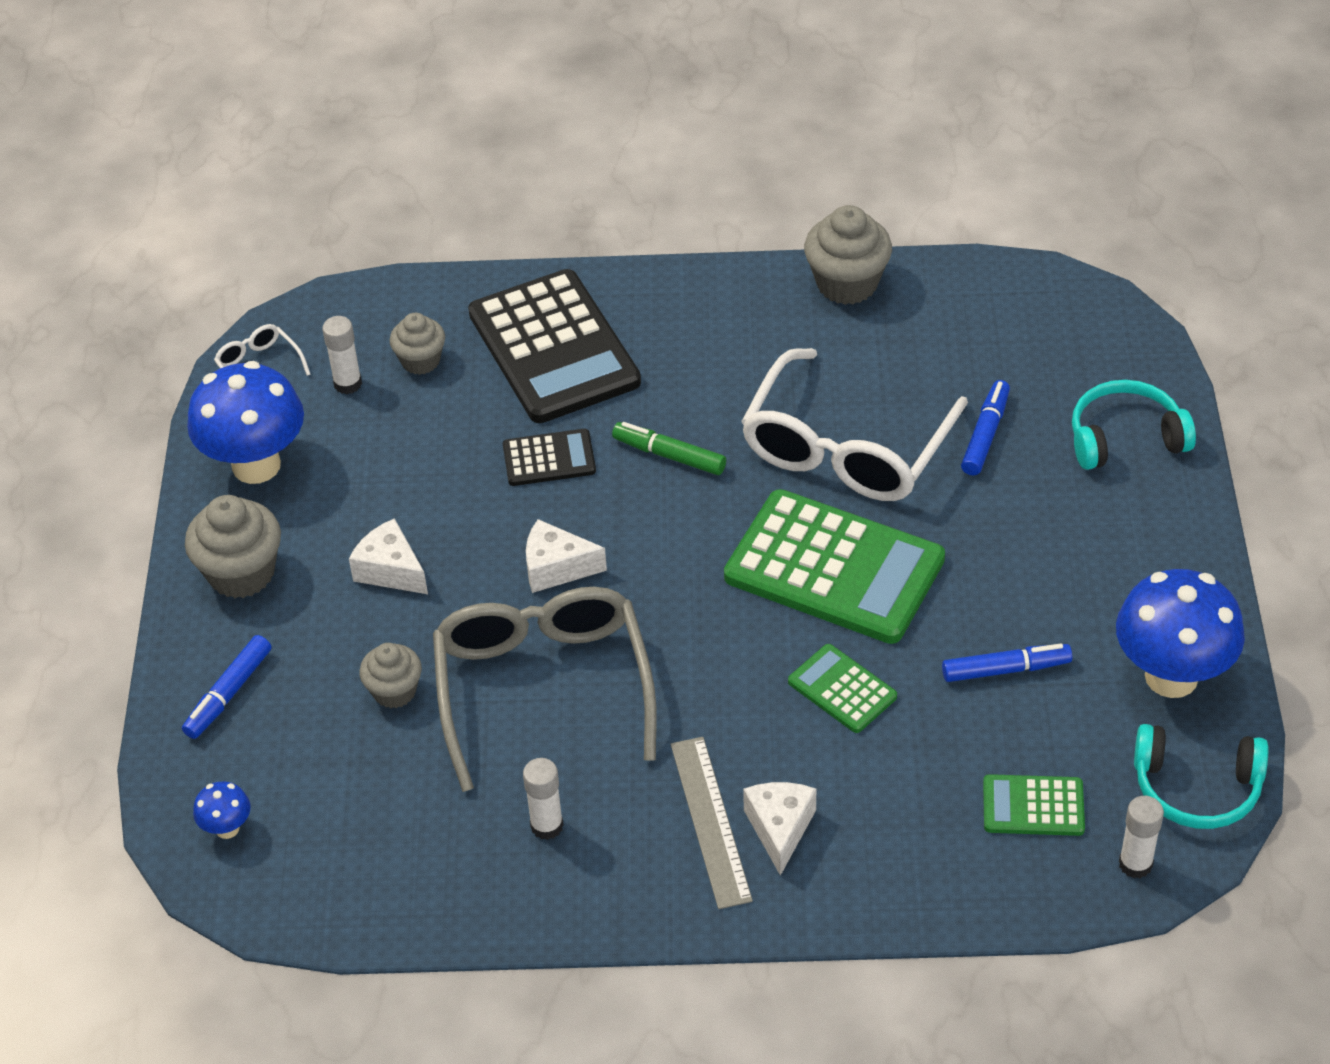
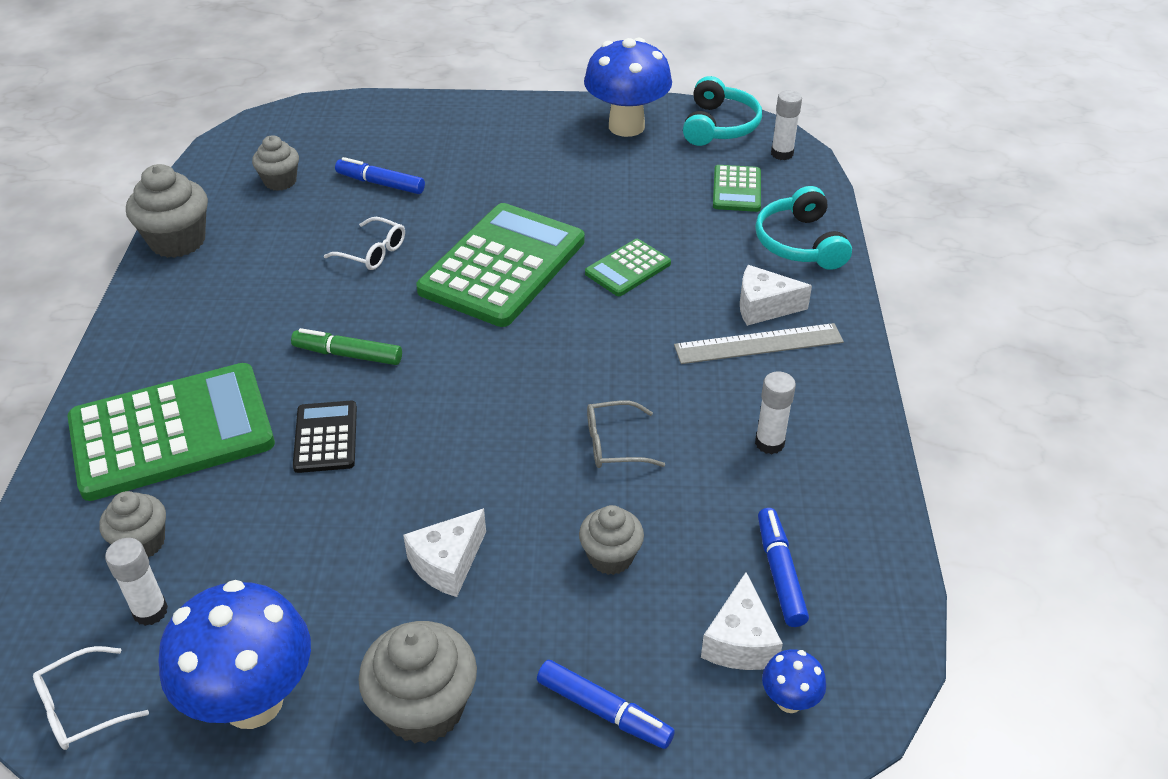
camera: 90 degrees left, 5 degrees down
(543, 688) = (614, 444): grey glasses -> grey glasses, size x0.42
(554, 348) = (172, 432): black calculator -> green calculator
(556, 568) = (469, 433): white cheese -> white cheese (740, 641)
(669, 455) = (348, 355): green marker -> green marker turned 75 degrees clockwise
(846, 448) = (373, 252): white glasses -> white glasses, size x0.42
(975, 343) = (280, 181): none -> grey cupcake
(1005, 669) = (614, 192): blue marker -> blue marker (780, 573)
(1125, 438) = (404, 124): turquoise headphones -> turquoise headphones (800, 243)

